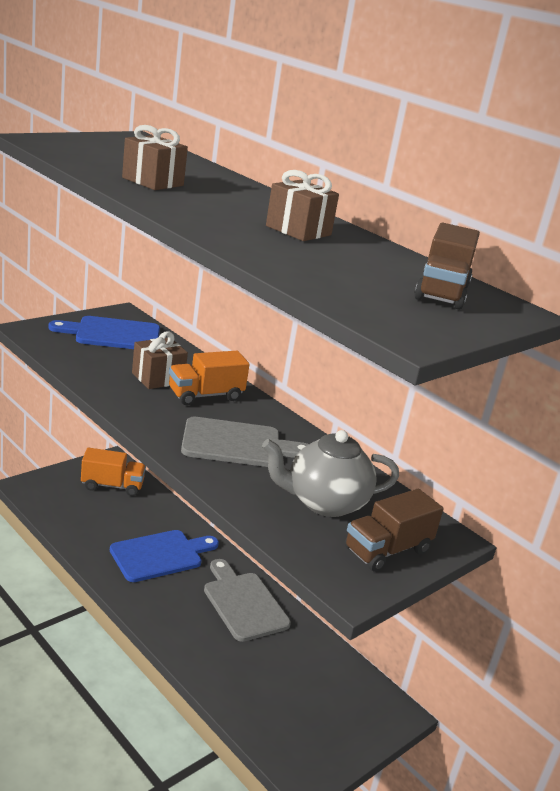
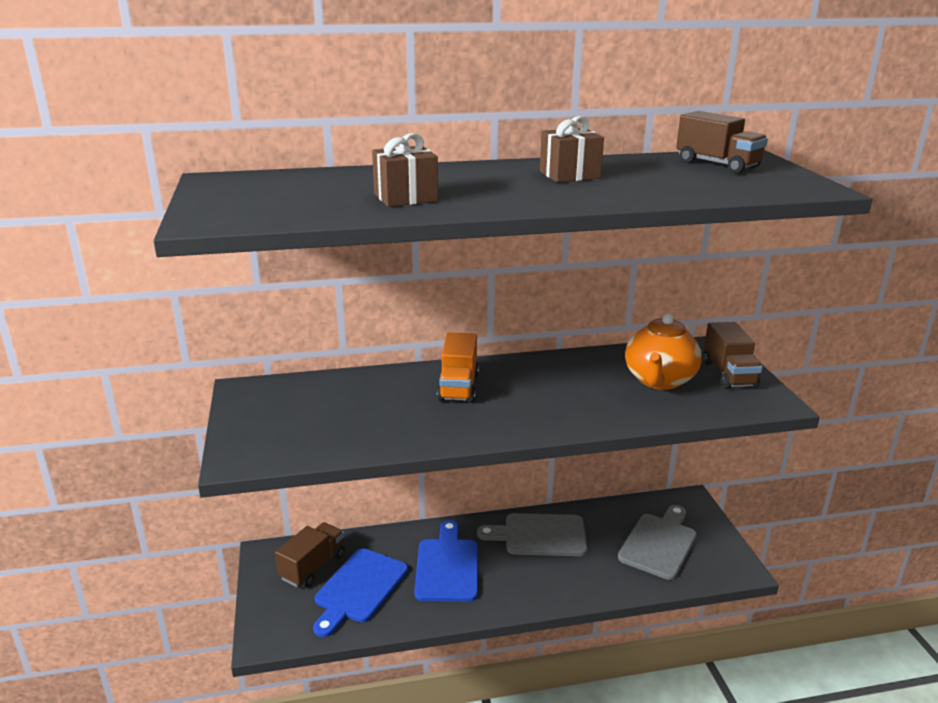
camera: 55 degrees left, 0 degrees up
(112, 486) = (313, 567): orange truck -> brown truck
(113, 334) = (291, 407): blue cutting board -> blue cutting board (359, 588)
(157, 378) = (408, 404): brown gift -> none
(237, 444) = (554, 394): grey cutting board -> grey cutting board (659, 543)
(324, 502) = (659, 380): grey teapot -> orange teapot

